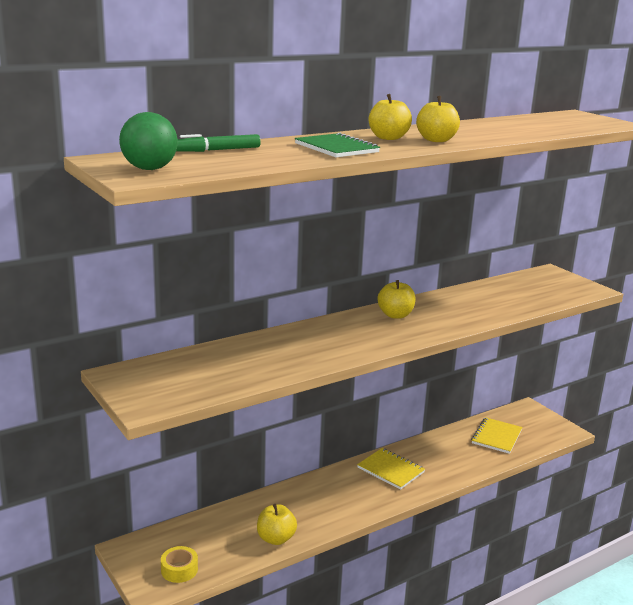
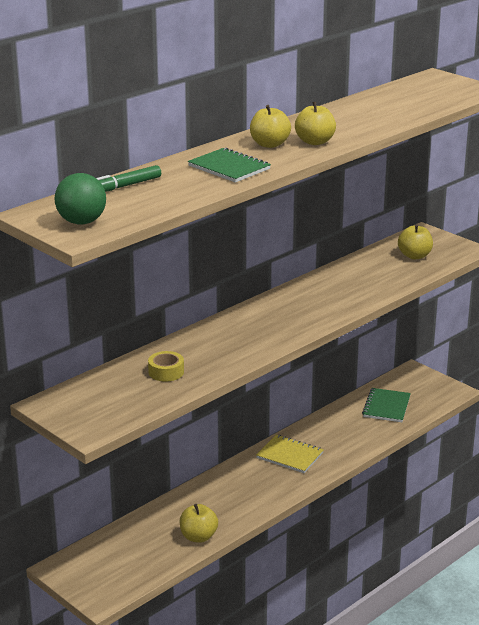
camera: 10 degrees left, 5 degrees up
(179, 569) = (117, 578): yellow tape -> yellow tape (166, 372)
(395, 315) = (284, 305): yellow apple -> yellow apple (414, 256)
(496, 437) = (386, 407): yellow notebook -> green notebook

